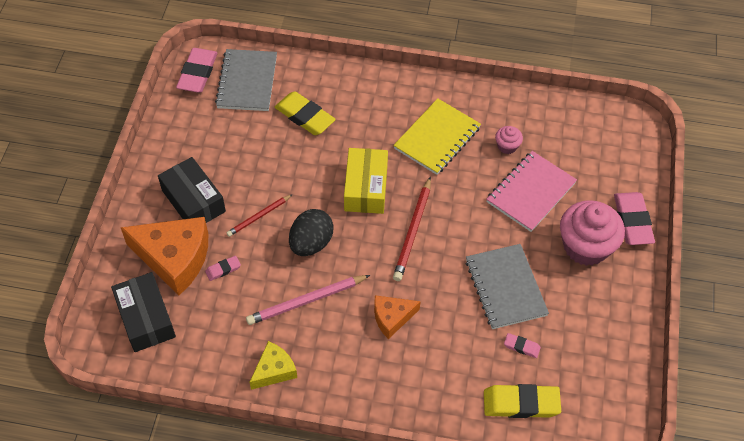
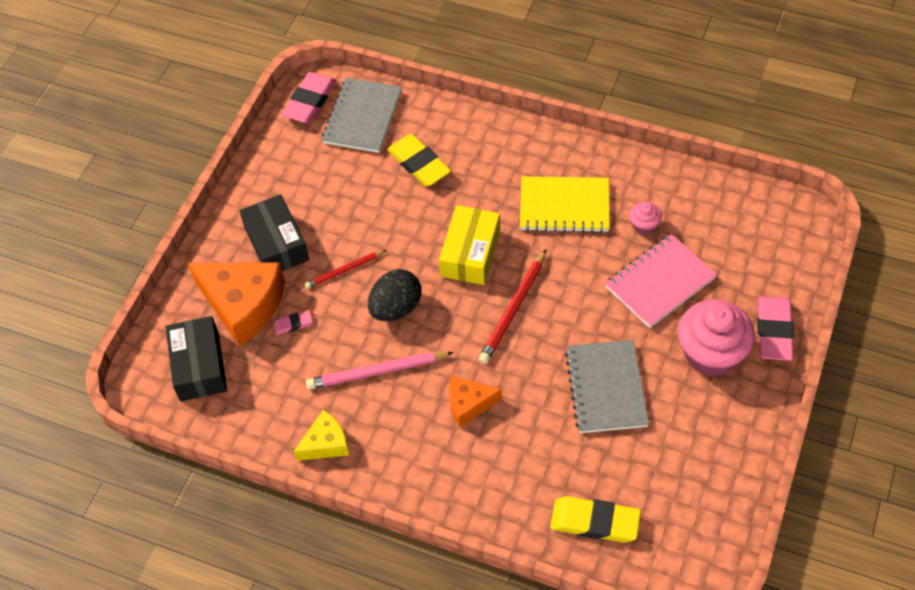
camera: 15 degrees right, 0 degrees up
(437, 138) = (564, 206): yellow notebook -> yellow notebook turned 45 degrees clockwise
(521, 347) = (610, 458): pink eraser -> none

